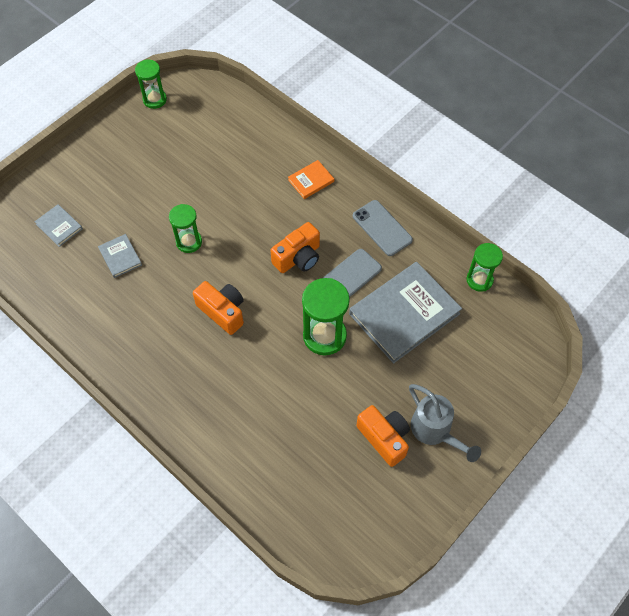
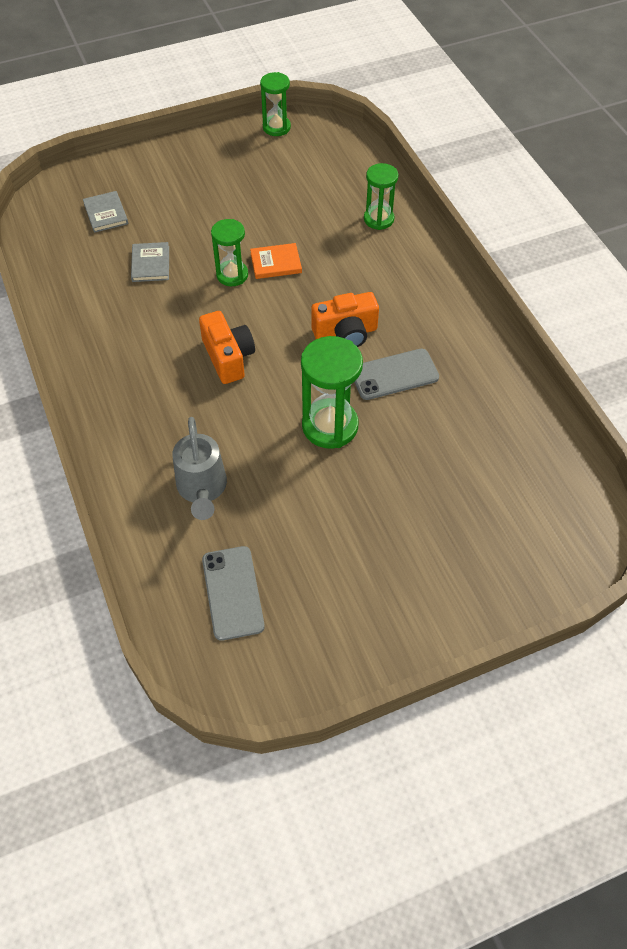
camera: 25 degrees right, 5 degrees down
(311, 180) = (405, 260): orange book -> orange book (276, 263)
(382, 228) = (462, 337): grey phone -> grey phone (232, 592)
(384, 438) = (339, 565): orange camera -> none
(404, 314) = (439, 438): grey book -> none
(435, 431) = (406, 583): grey watering can -> grey watering can (202, 489)
(479, 280) = (555, 436): green hourglass -> green hourglass (378, 219)

